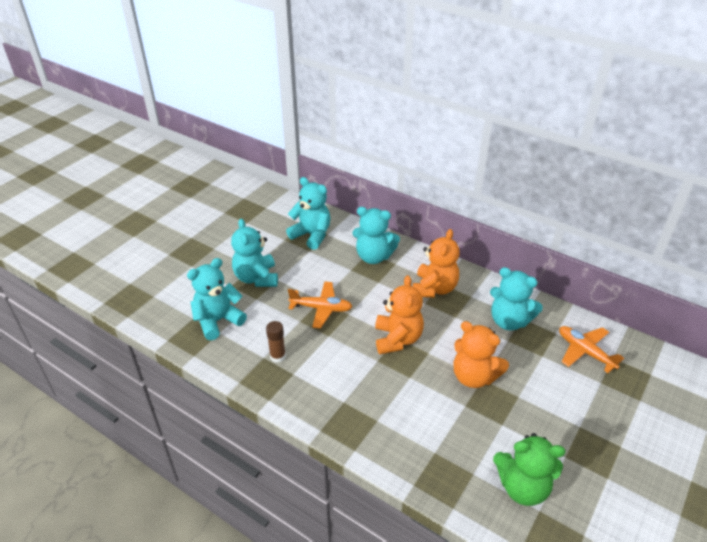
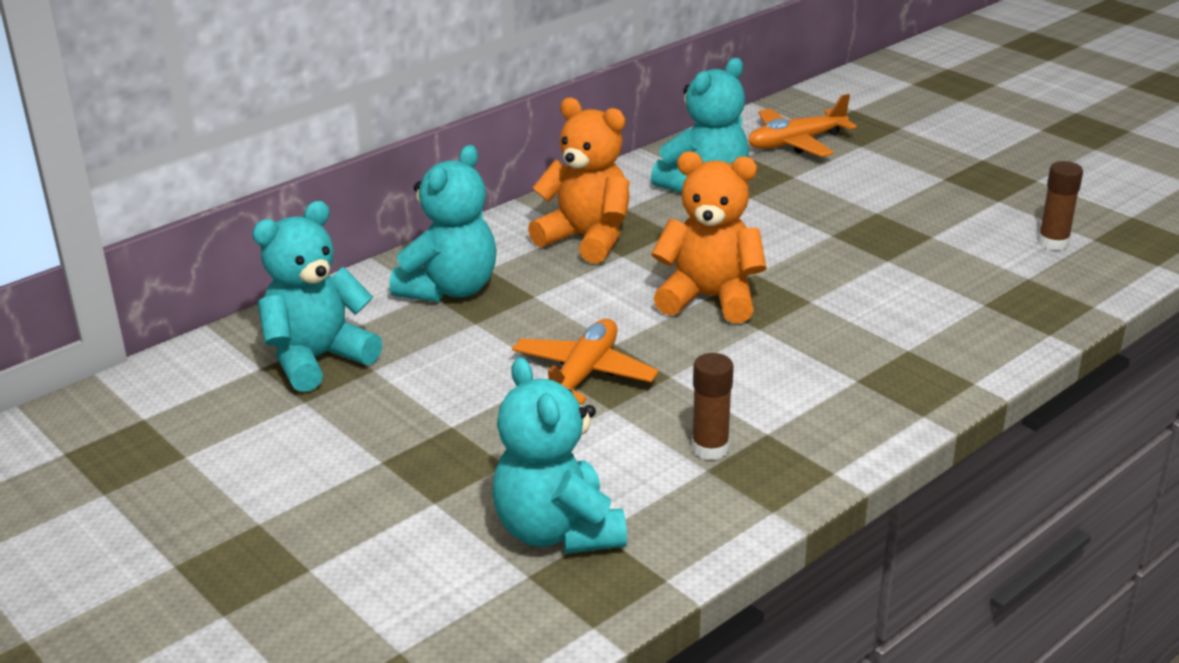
camera: 75 degrees left, 10 degrees down
(256, 278) = (428, 457): turquoise teddy bear -> none
(474, 376) = (824, 240): orange teddy bear -> none
(522, 487) = (1053, 243): green teddy bear -> brown glue stick

